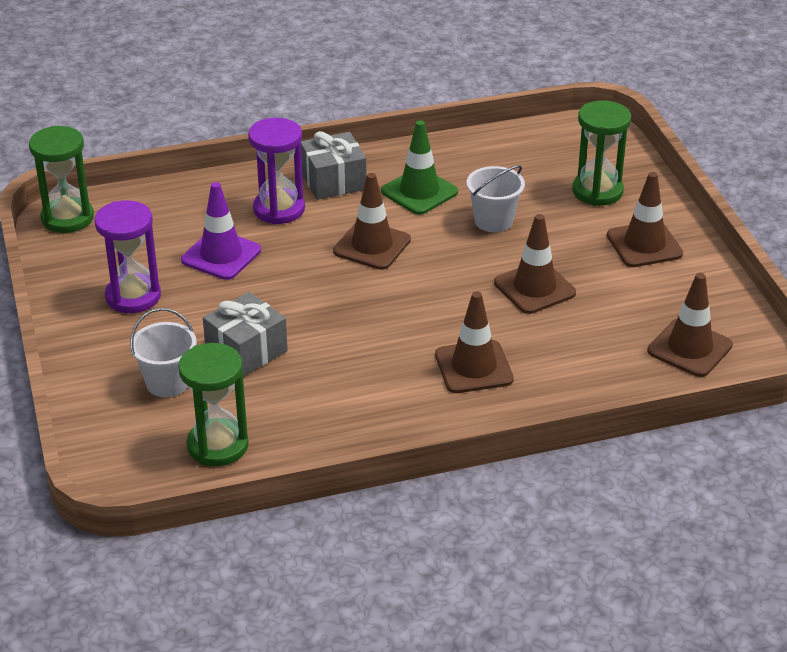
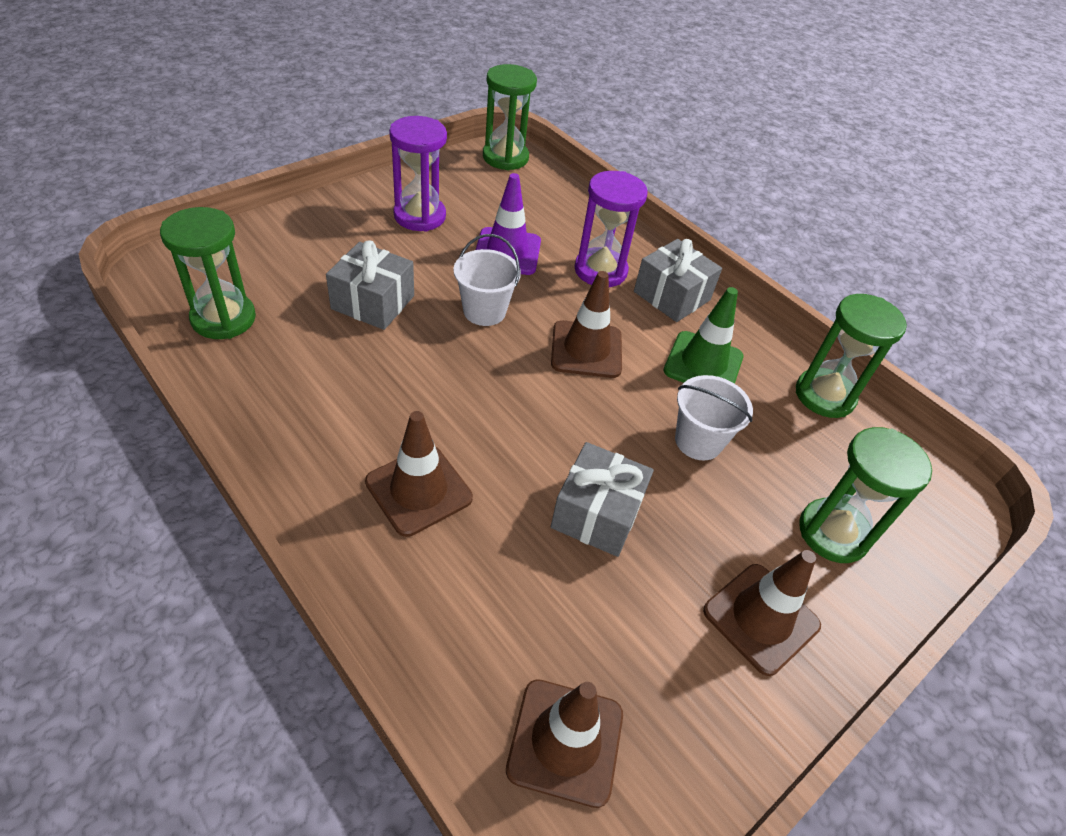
camera: 60 degrees right, 10 degrees up
(167, 383) = (306, 265): white bucket -> white bucket (484, 311)
(481, 146) = (824, 395): none -> green hourglass
(534, 288) = (597, 513): brown traffic cone -> grey gift

